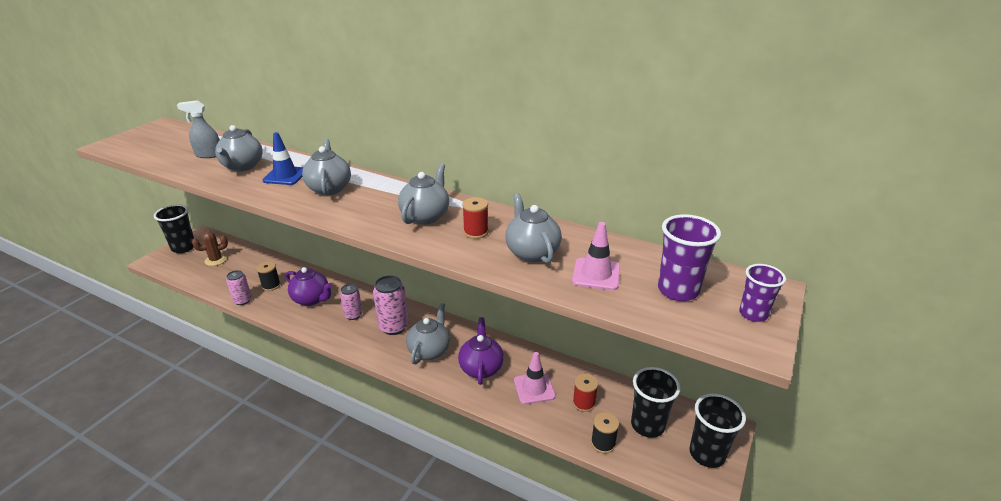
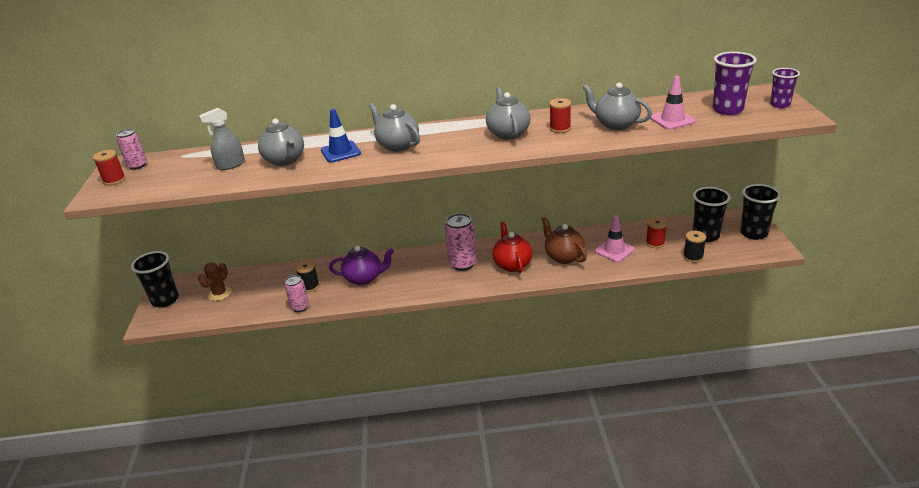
camera: 30 degrees left, 0 degrees up
(137, 137) = (114, 180): none -> red spool
(353, 315) = (418, 272): pink can -> pink can (137, 166)
(429, 350) = (512, 264): grey teapot -> red teapot
(481, 368) = (563, 257): purple teapot -> brown teapot

